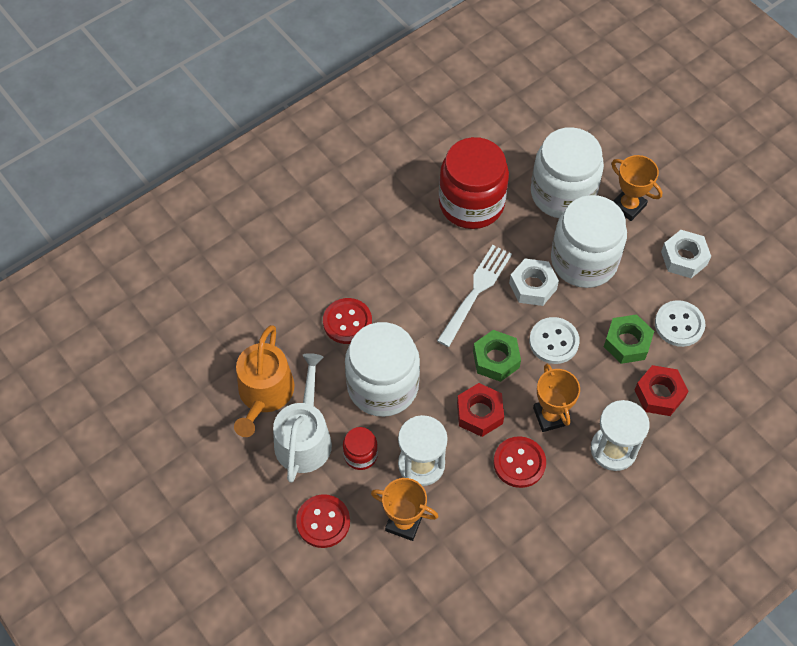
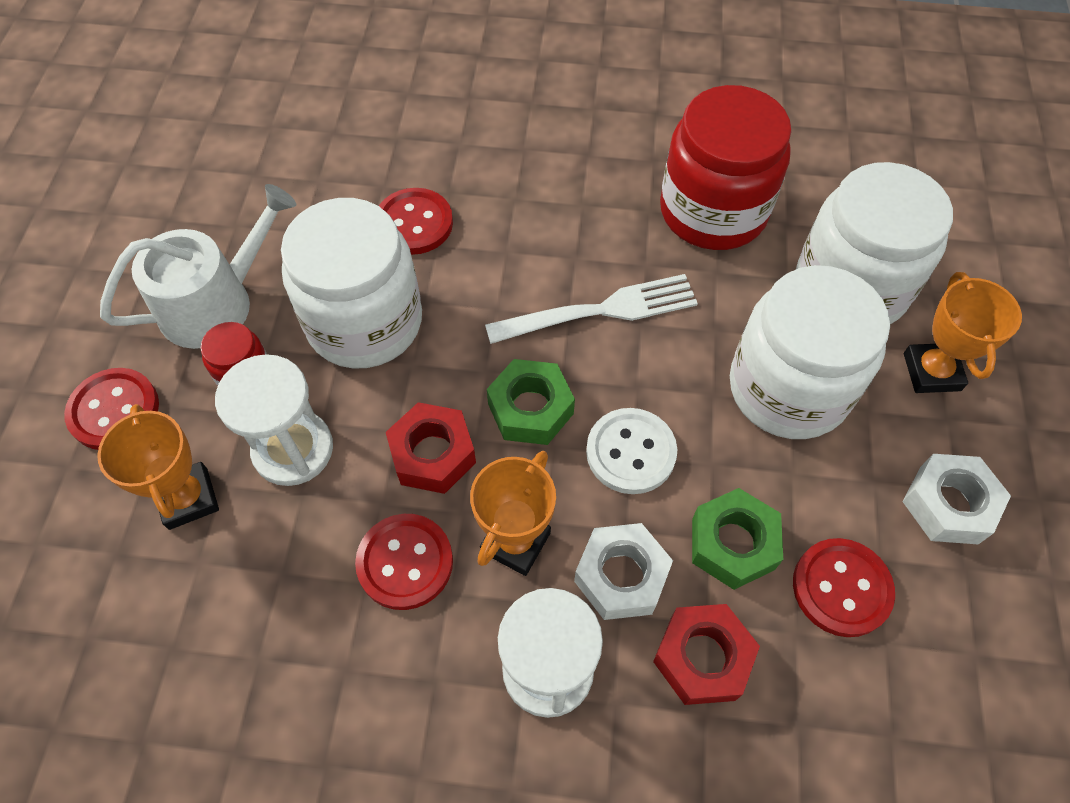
camera: 45 degrees right, 0 degrees up
(264, 394) = (238, 224): orange watering can -> none
(532, 286) = (681, 363): white nut -> white nut (621, 576)
(679, 324) = (841, 588): white button -> red button

